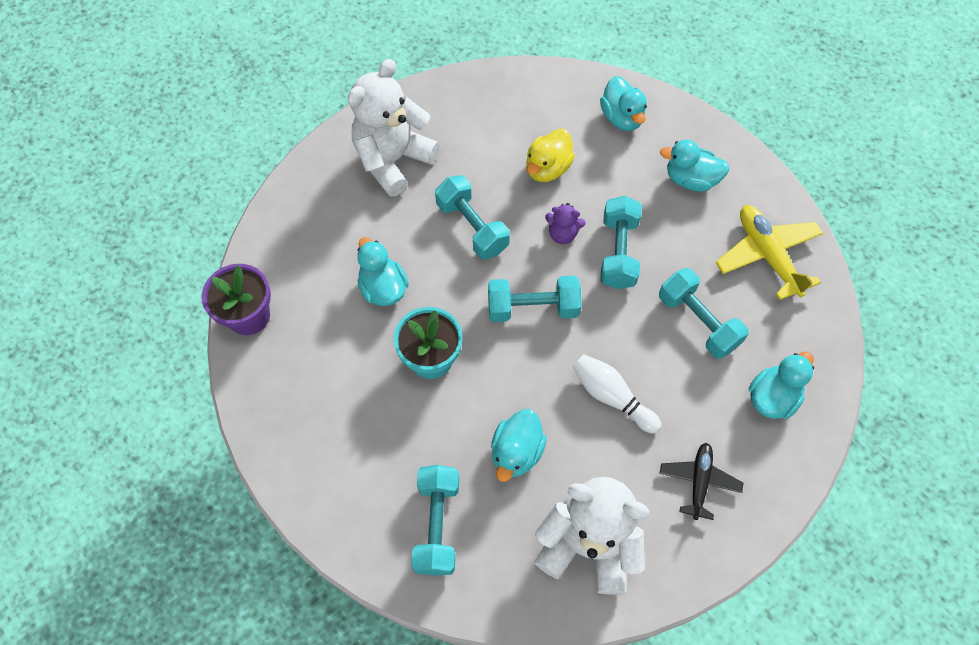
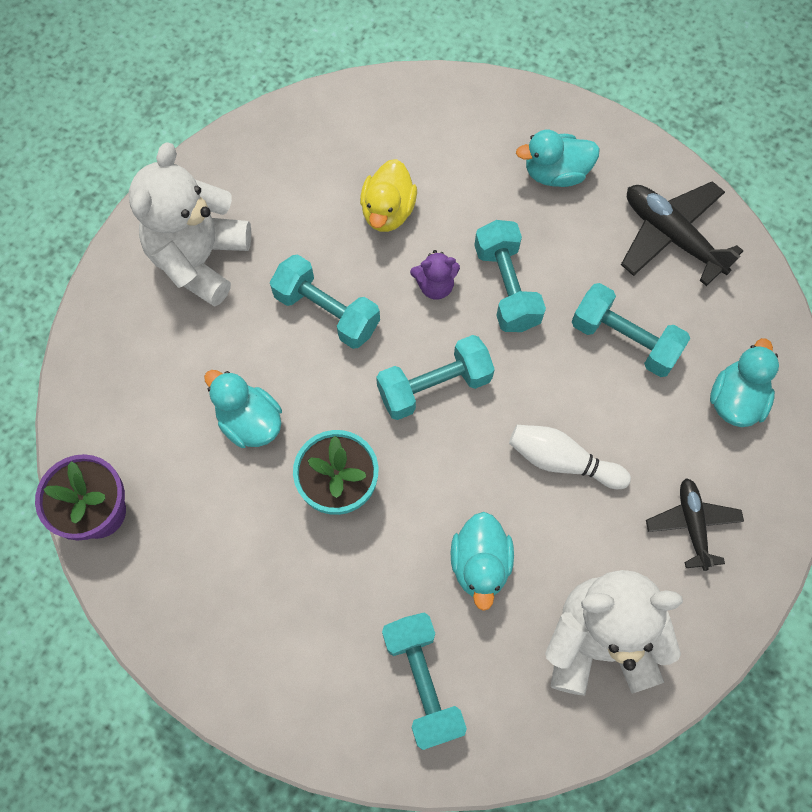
camera: 20 degrees left, 5 degrees up
(622, 118) = (450, 122): turquoise duck -> none
(767, 255) = (671, 236): yellow plane -> black plane

